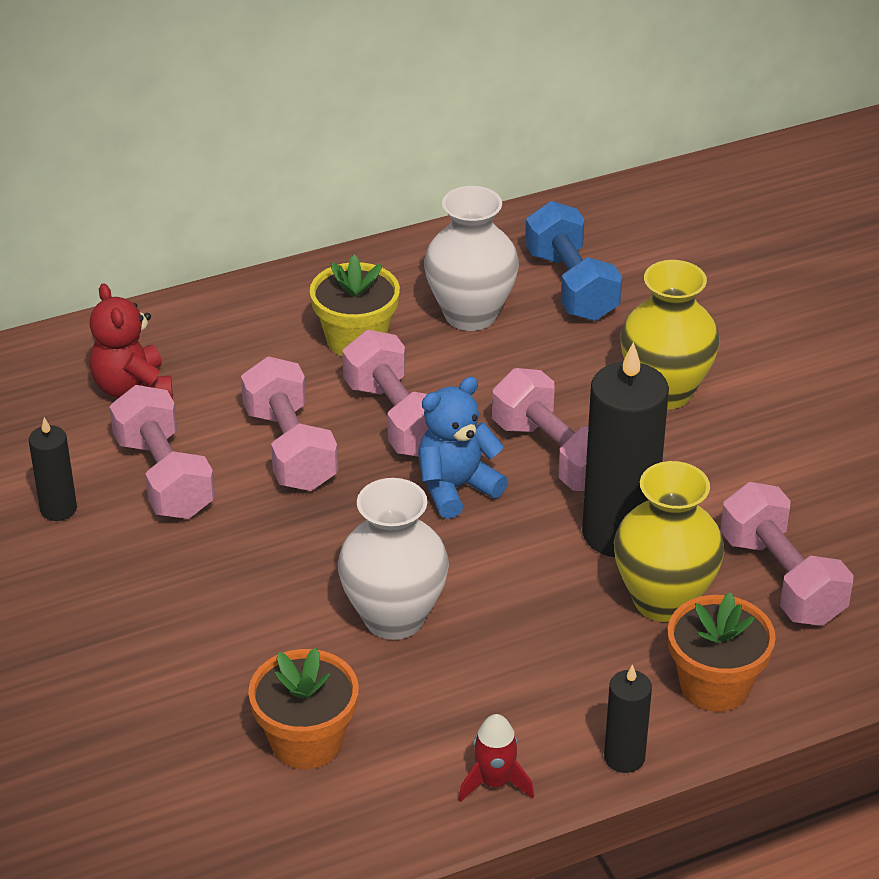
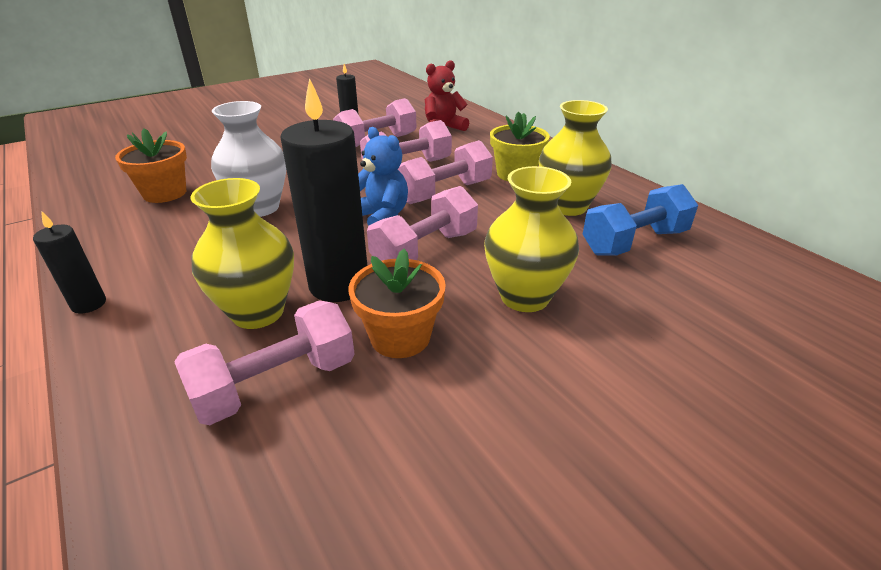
camera: 80 degrees right, 5 degrees down
(470, 314) = (567, 206): white vase -> yellow vase
(494, 782) = (97, 252): red rocket -> none
(715, 685) = (147, 347): orange flower pot -> orange flower pot (400, 337)

